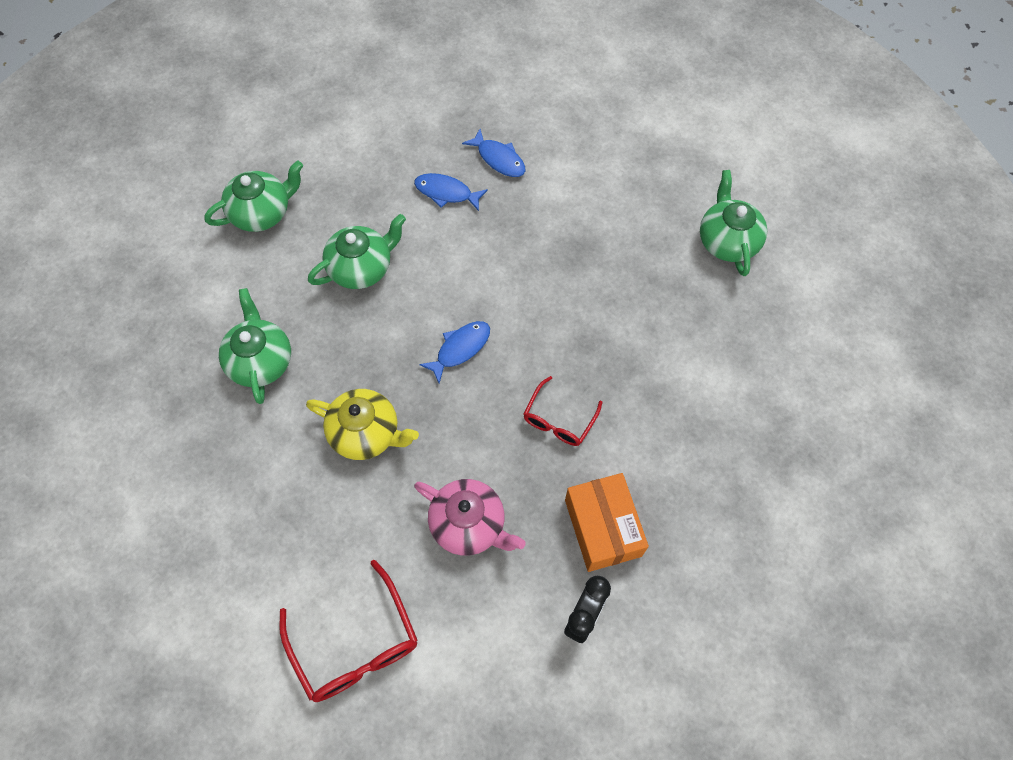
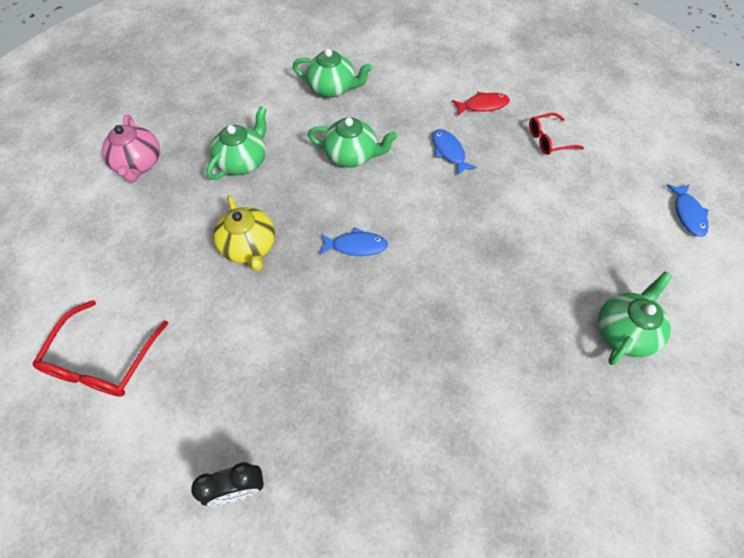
camera: 45 degrees right, 5 degrees down
(429, 121) = (483, 105): none -> red fish
(469, 524) = (241, 355): pink teapot -> pink teapot (138, 164)
(499, 159) = (505, 156): blue fish -> blue fish (687, 214)
(559, 420) = (368, 343): red glasses -> red glasses (548, 140)
(602, 528) = (317, 442): orange box -> none

